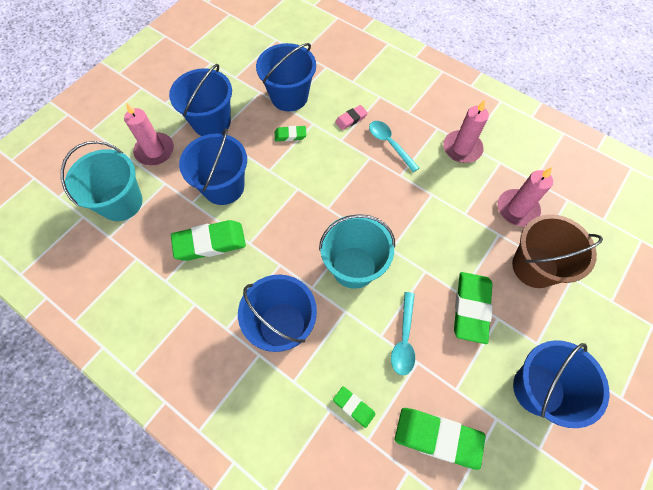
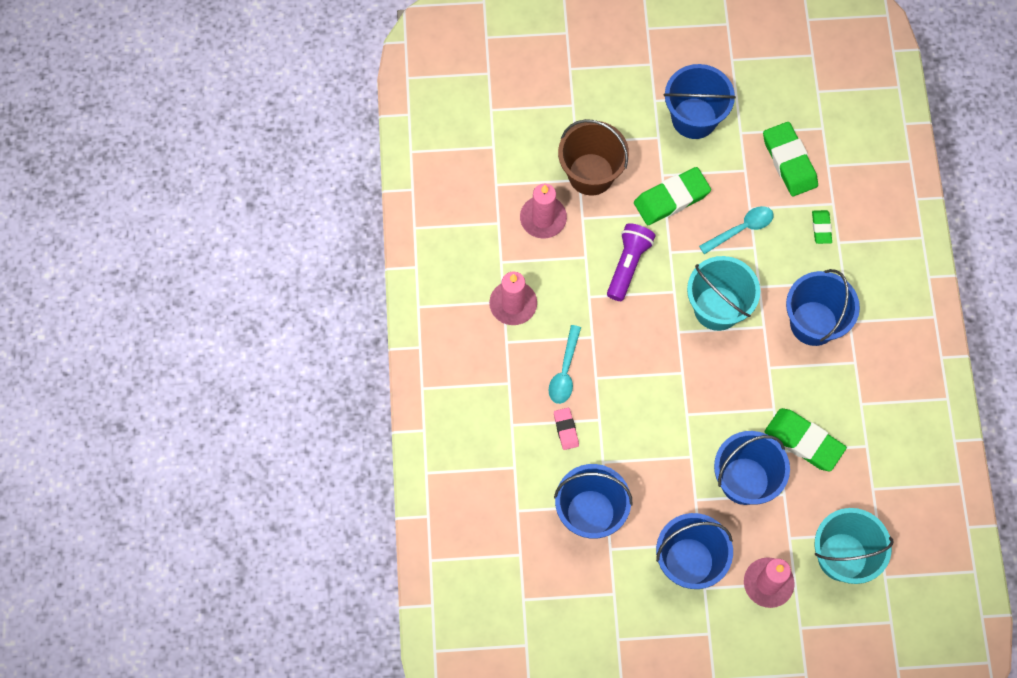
camera: 130 degrees left, 5 degrees up
(290, 135) = (636, 471): green eraser -> none
(351, 119) = (566, 429): pink eraser -> pink eraser turned 60 degrees clockwise
(437, 235) = (628, 265): none -> purple flashlight

